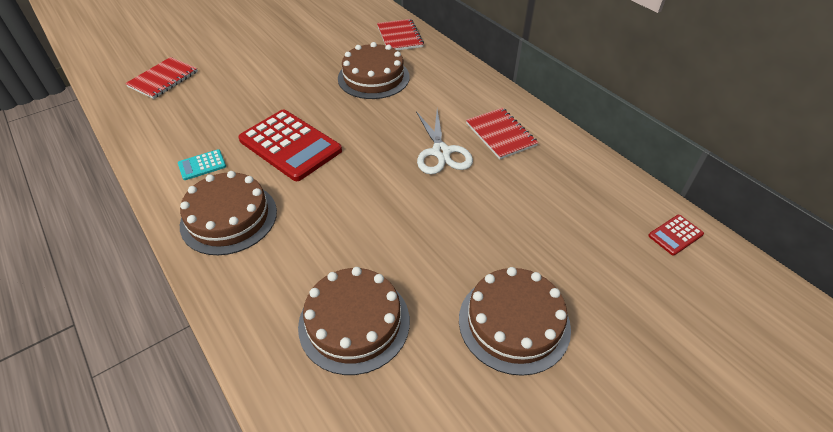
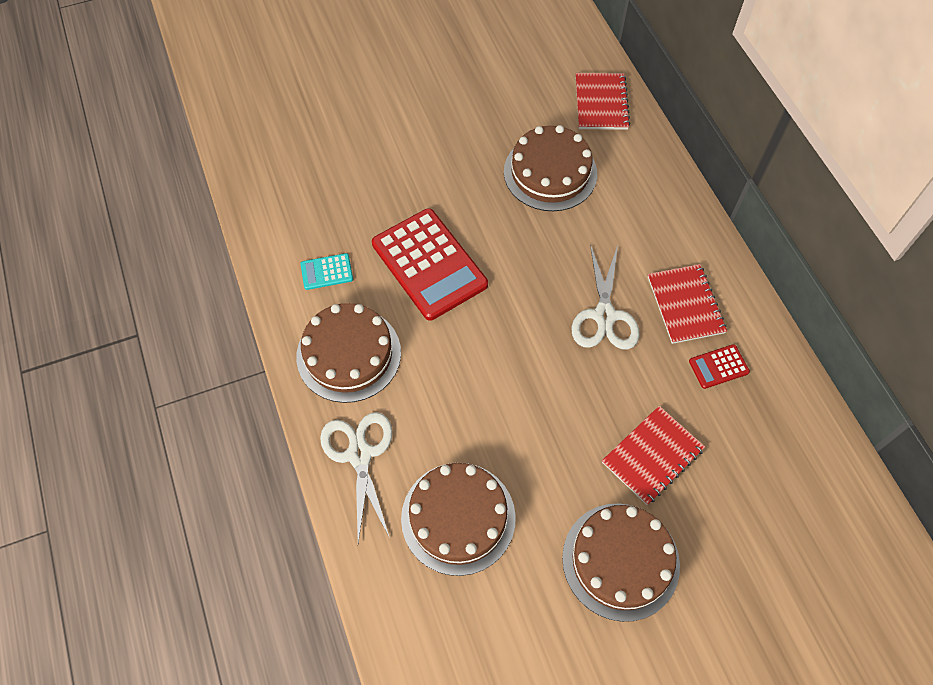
camera: 15 degrees right, 15 degrees up
(163, 79) = (291, 121): red notebook -> red notebook (652, 456)
(249, 292) = (359, 455): none -> white scissors
(675, 235) = (842, 501): red calculator -> red calculator (718, 367)

